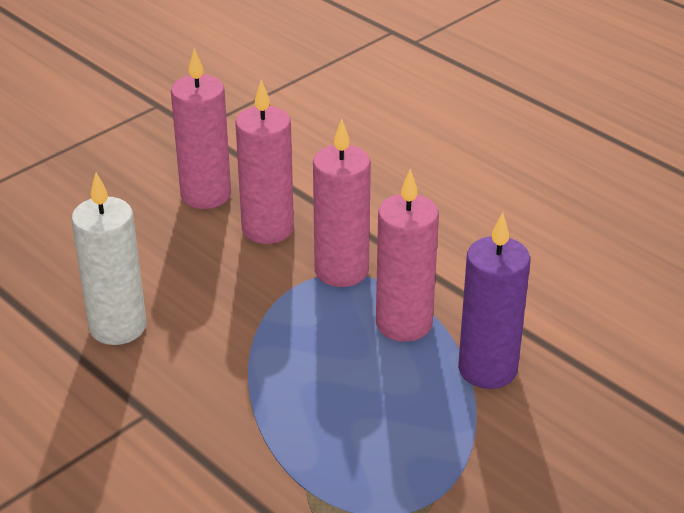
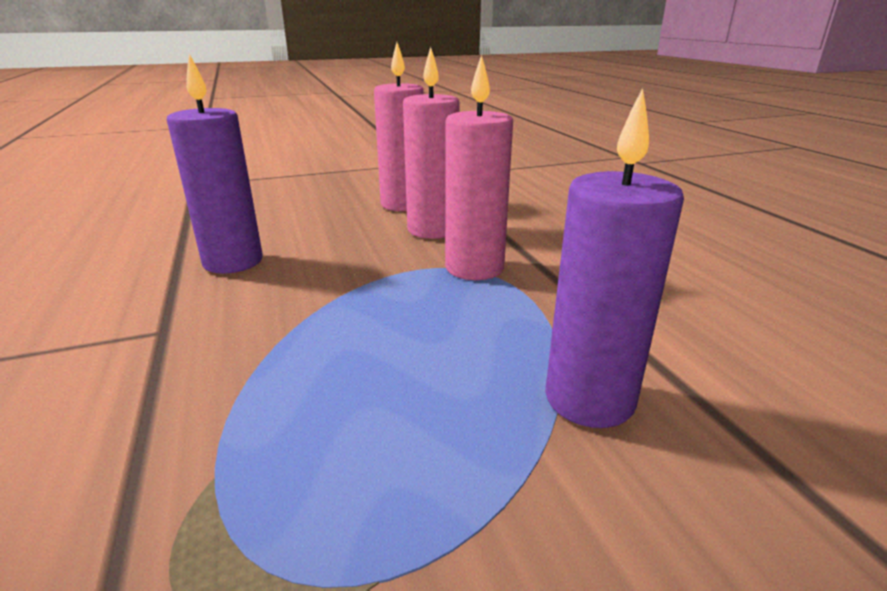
camera: 25 degrees right, 10 degrees down
(118, 327) = (233, 262): white candle -> purple candle
(404, 323) = (507, 323): pink candle -> none

